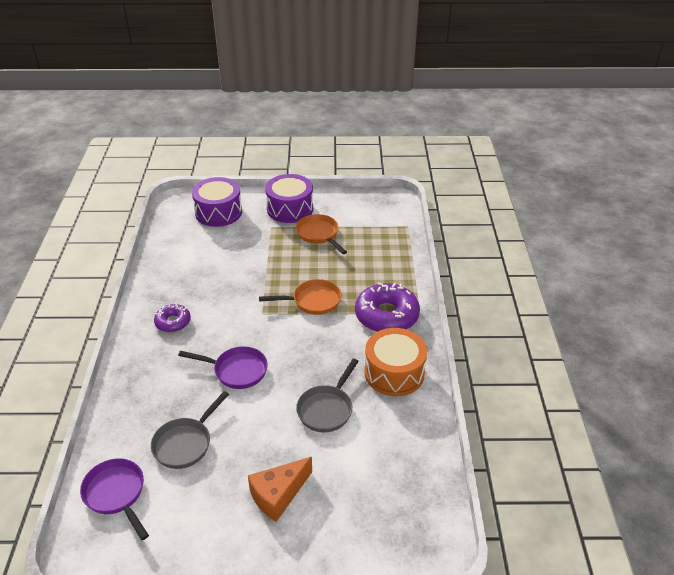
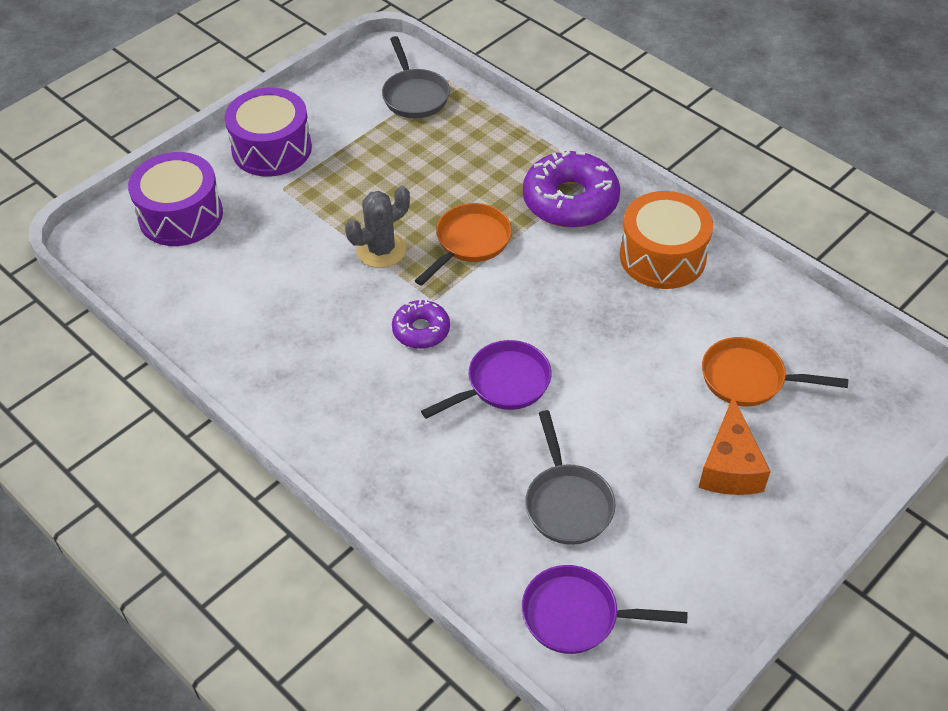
camera: 45 degrees left, 10 degrees up
(173, 322) = (342, 391): purple donut -> purple donut (421, 330)
(272, 278) = (381, 250): none -> grey cactus
(319, 235) = (358, 158): orange pan -> orange pan (749, 379)
(327, 409) = (652, 346): grey pan -> grey pan (414, 95)

